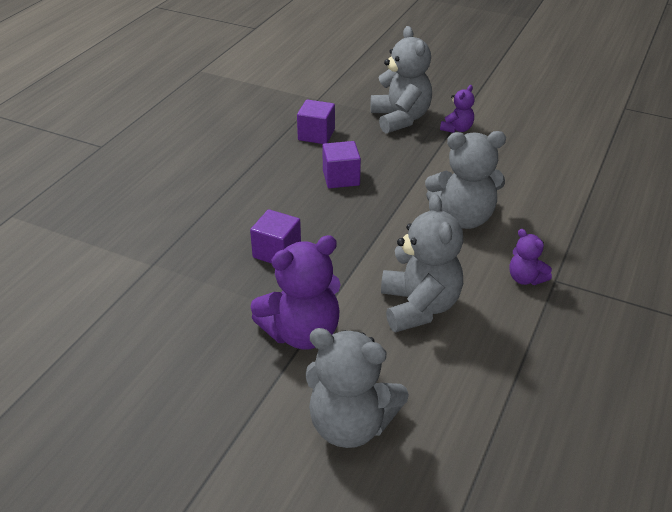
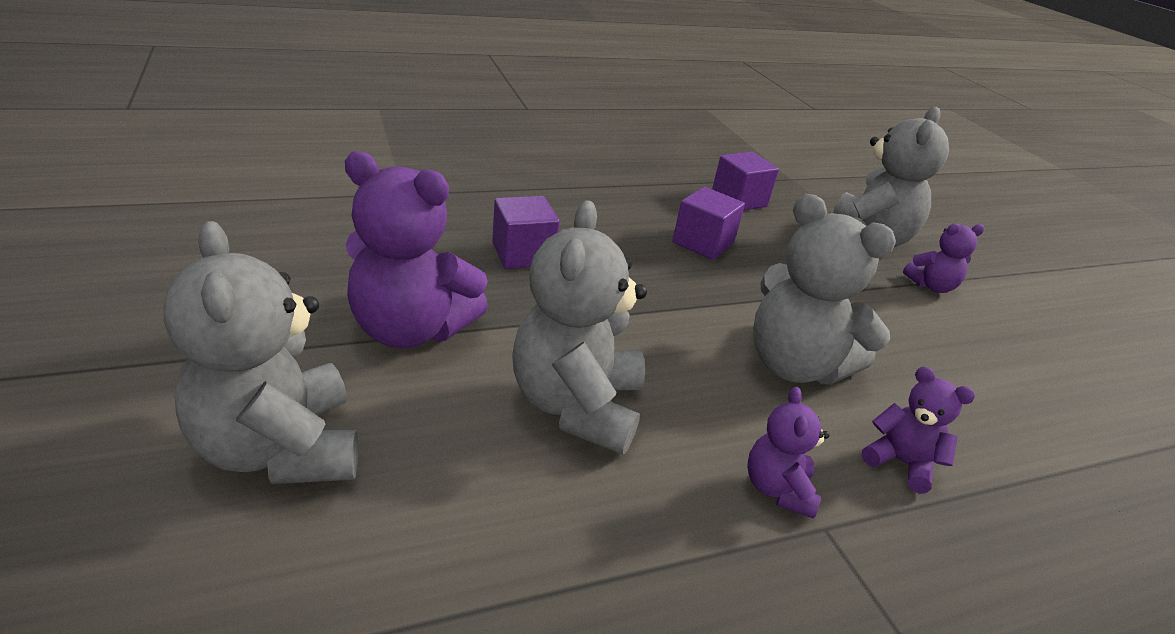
camera: 40 degrees right, 5 degrees down
(419, 307) = (576, 405): grey teddy bear -> grey teddy bear turned 150 degrees clockwise
(545, 232) = (900, 462): none -> purple teddy bear

